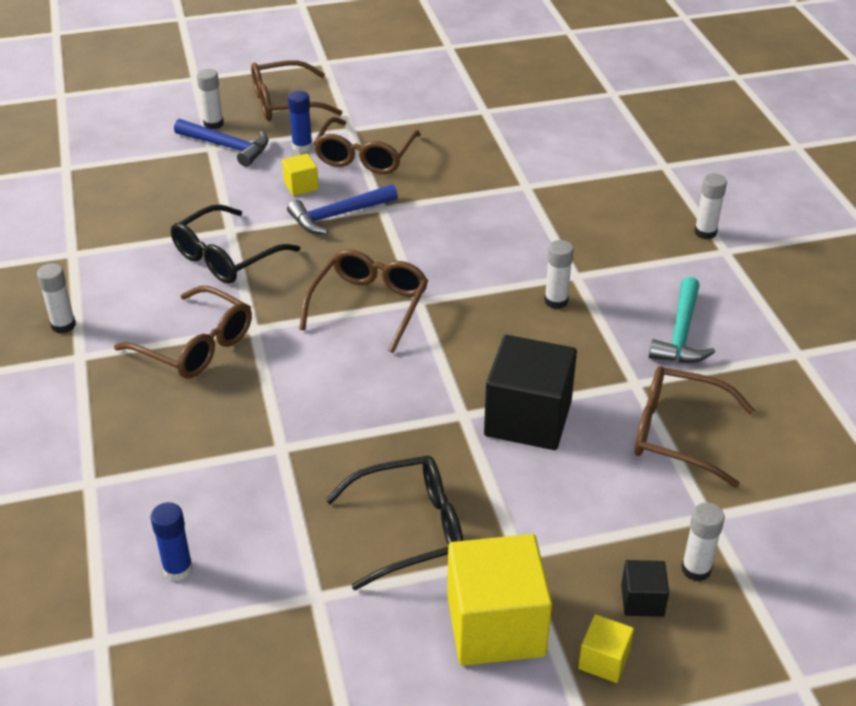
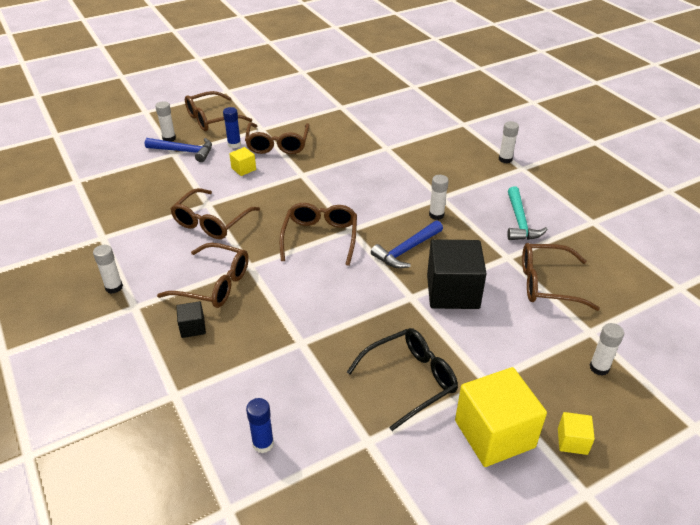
camera: 15 degrees left, 0 degrees up
(226, 257) = (211, 222): black glasses -> brown glasses
(338, 215) = (276, 184): blue hammer -> blue hammer (406, 250)
(642, 600) = (577, 395): black cube -> black cube (193, 327)

